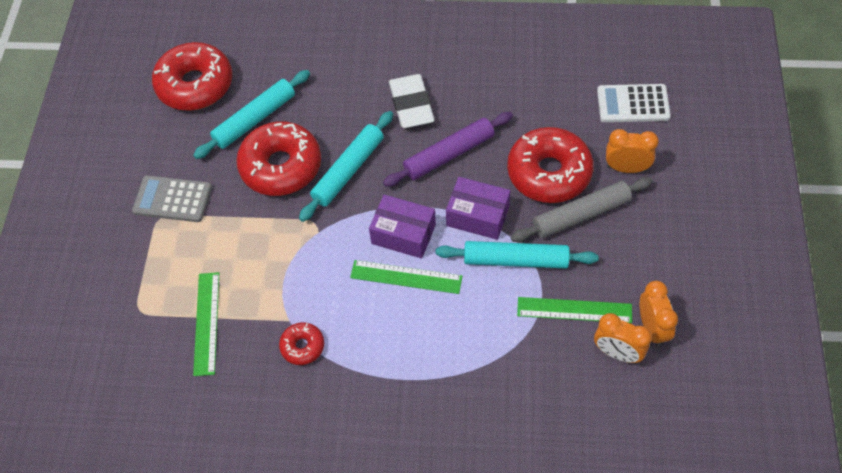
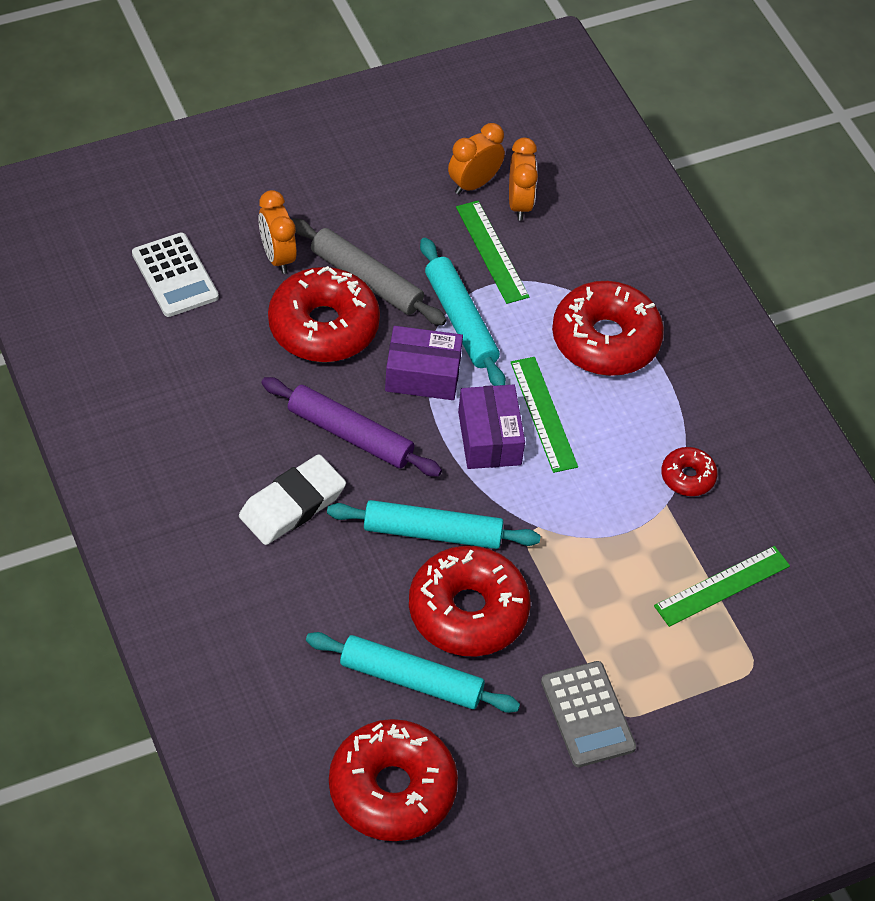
camera: 125 degrees left, 5 degrees down
(451, 351) = (605, 340): none -> red donut
(478, 216) = (422, 375): purple box -> purple box turned 75 degrees counterclockwise

